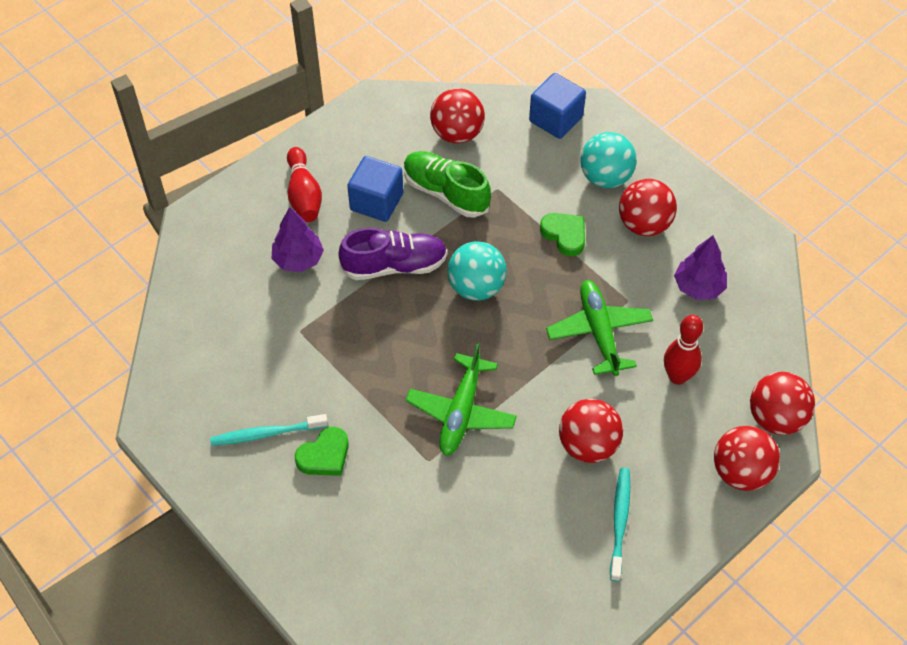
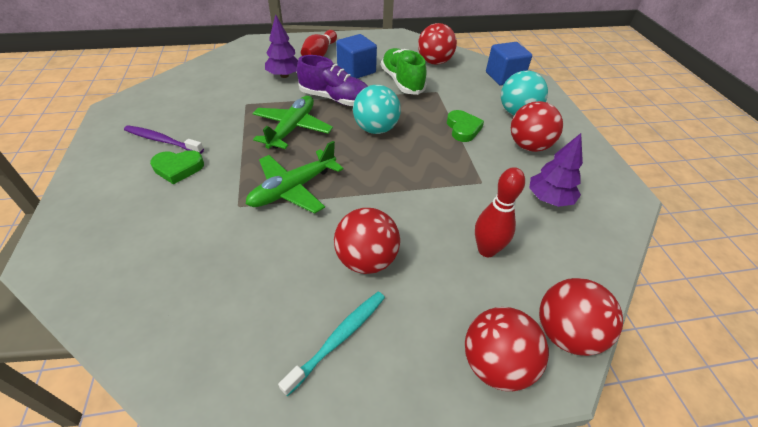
camera: 30 degrees right, 10 degrees down
(267, 434) = (162, 140): turquoise toothbrush -> purple toothbrush
(599, 332) = (442, 190): green plane -> green plane (292, 128)

